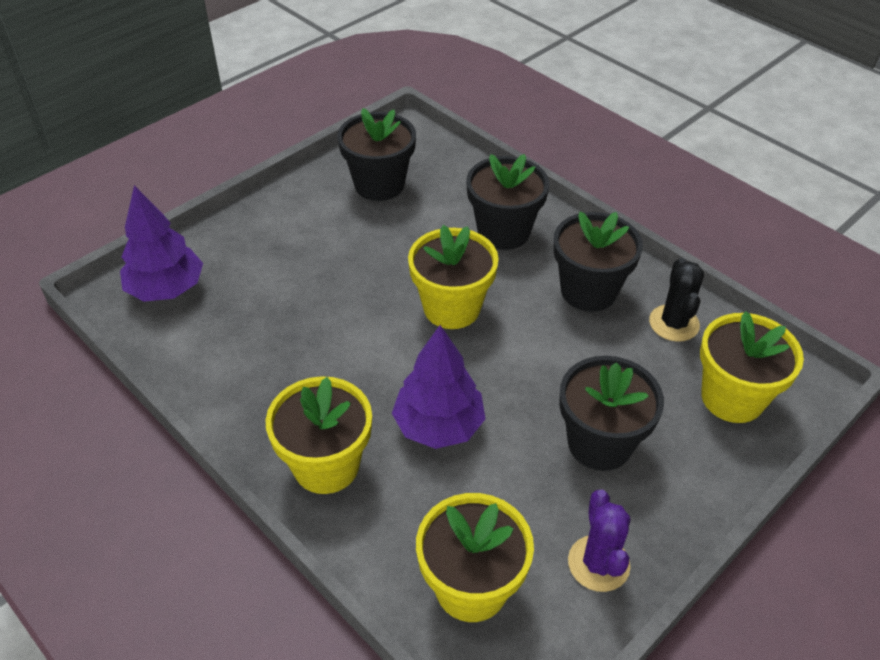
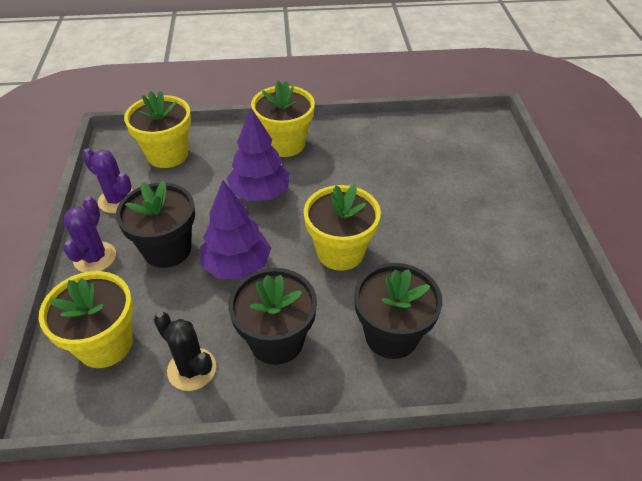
camera: 130 degrees right, 0 degrees up
(166, 289) = (478, 142): purple tree -> purple tree (237, 265)
(379, 185) = (519, 292): black flower pot -> none
(683, 499) = (95, 257): none -> purple cactus

